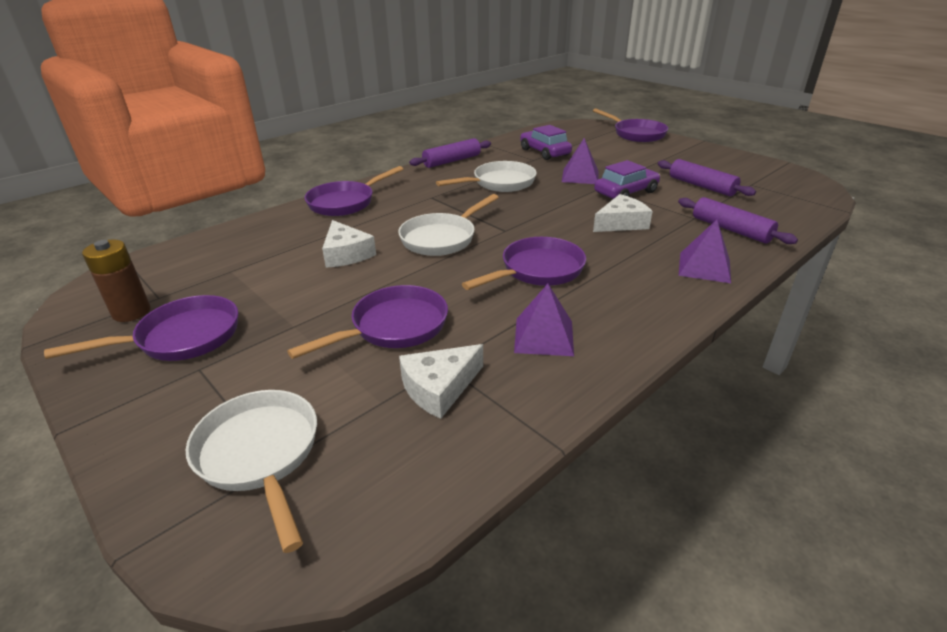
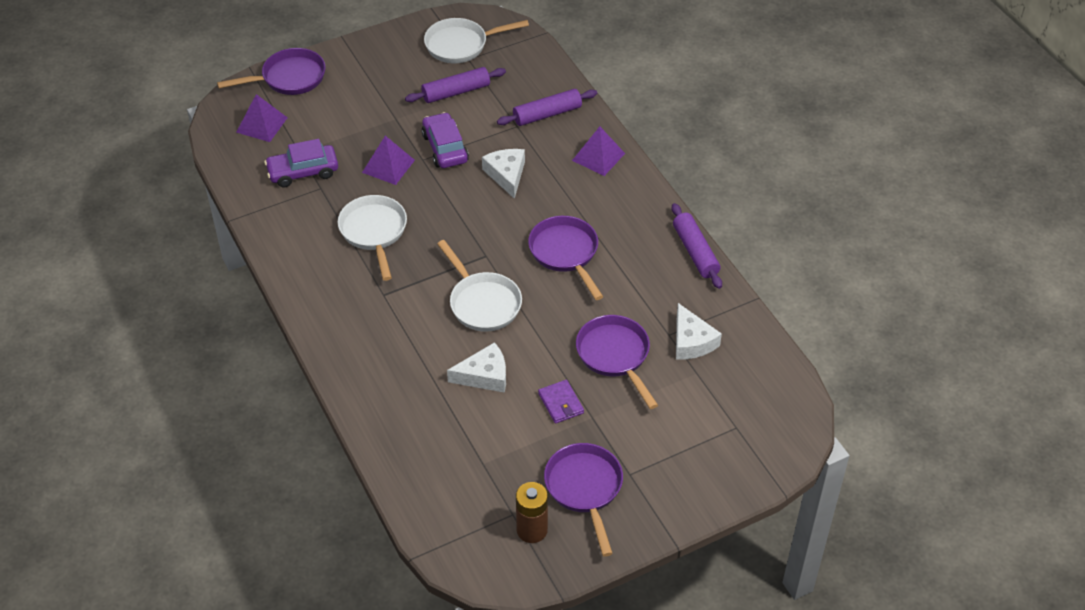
camera: 75 degrees left, 15 degrees up
(260, 455) = (727, 435): white pan -> white pan (461, 45)
(313, 302) = (561, 403): none -> purple wallet
(345, 202) = (363, 368): purple pan -> none
(452, 161) = (285, 258): purple rolling pin -> purple rolling pin (695, 252)
(543, 336) = (654, 275): purple pyramid -> purple pyramid (262, 125)

